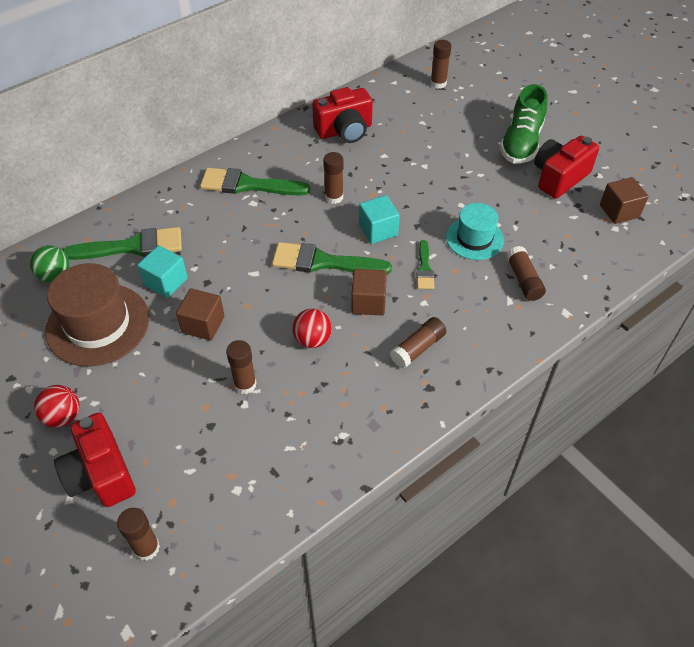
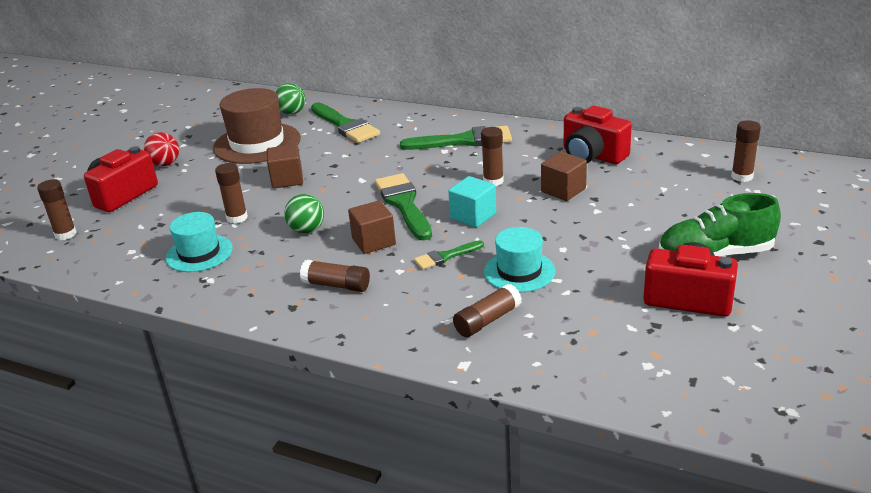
camera: 65 degrees right, 20 degrees down
(166, 282) = (320, 150): turquoise cube -> none
(248, 185) = (463, 141): green brush -> green brush turned 105 degrees clockwise
(289, 432) = (199, 253): none -> turquoise hat
(312, 339) = (307, 230): red ball -> green ball
(619, 211) = (683, 359): brown cube -> brown cube (563, 190)

